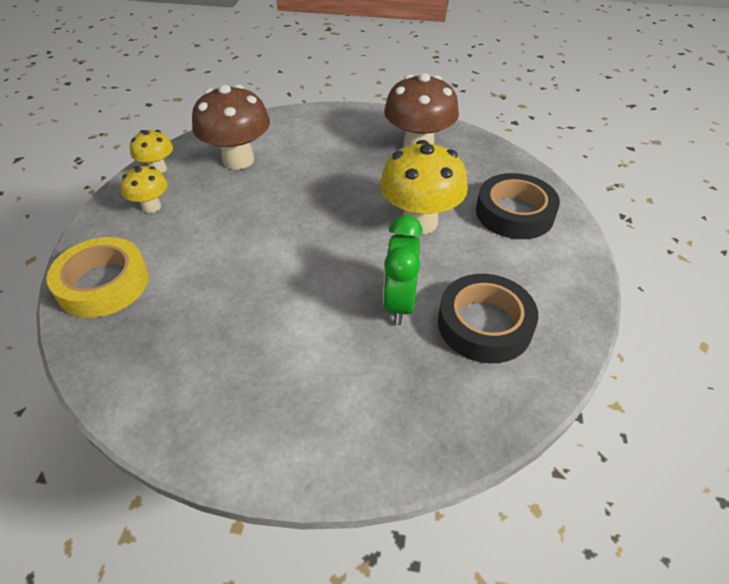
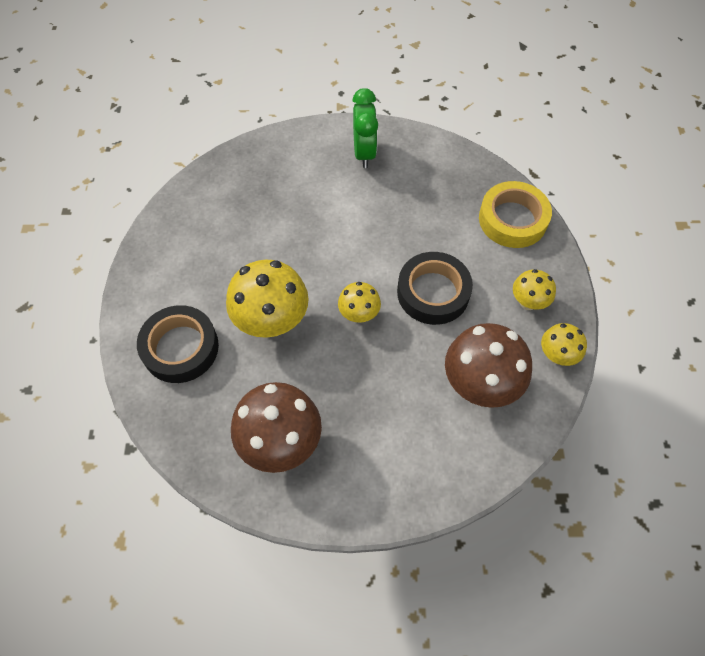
camera: 170 degrees right, 15 degrees up
(328, 217) = (359, 314): none -> yellow mushroom
(399, 303) = (282, 236): green clock -> green clock (364, 153)
(484, 324) = (219, 228): black tape -> black tape (433, 292)

